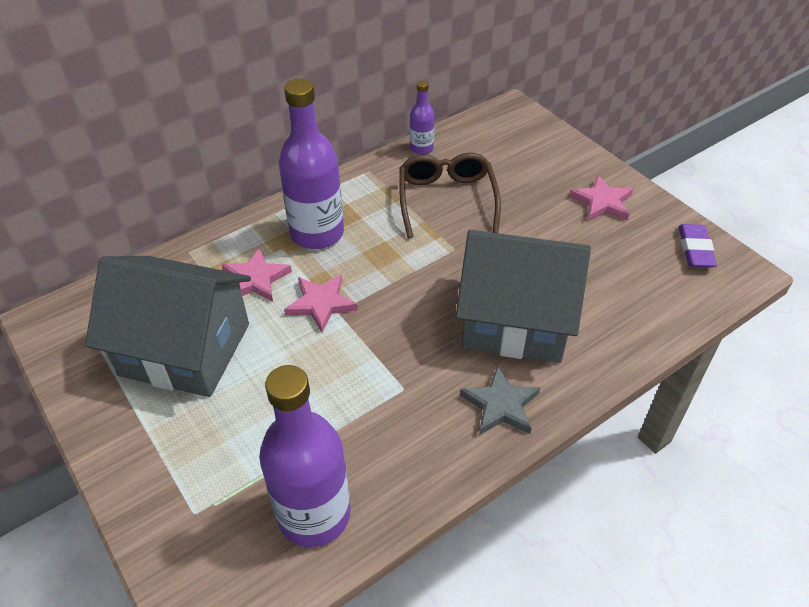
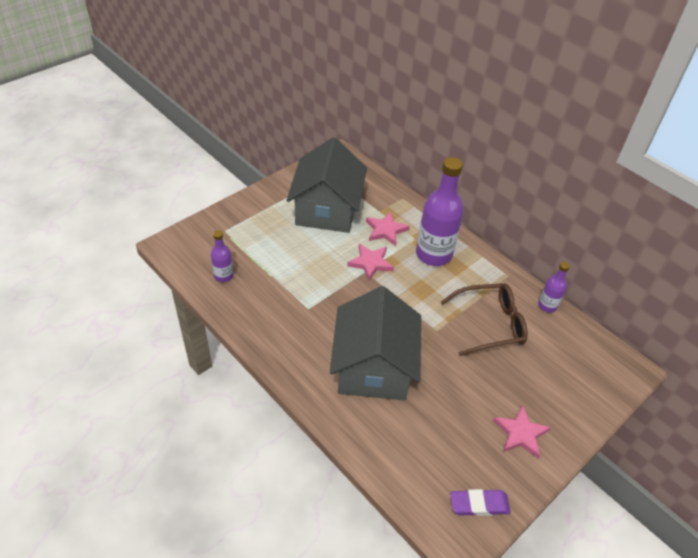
camera: 80 degrees right, 0 degrees up
(314, 514) = (223, 276): purple bottle -> purple bottle, size x0.49
(500, 405) = (300, 358): grey star -> none

